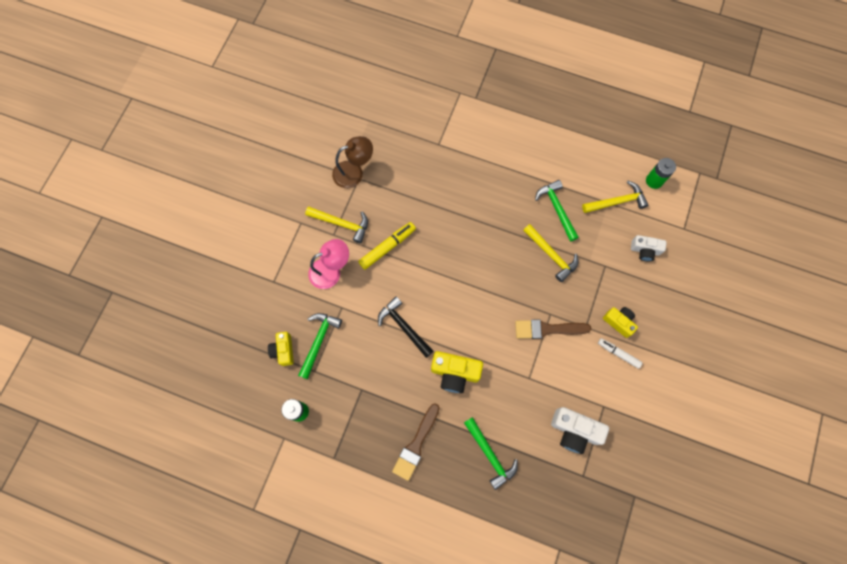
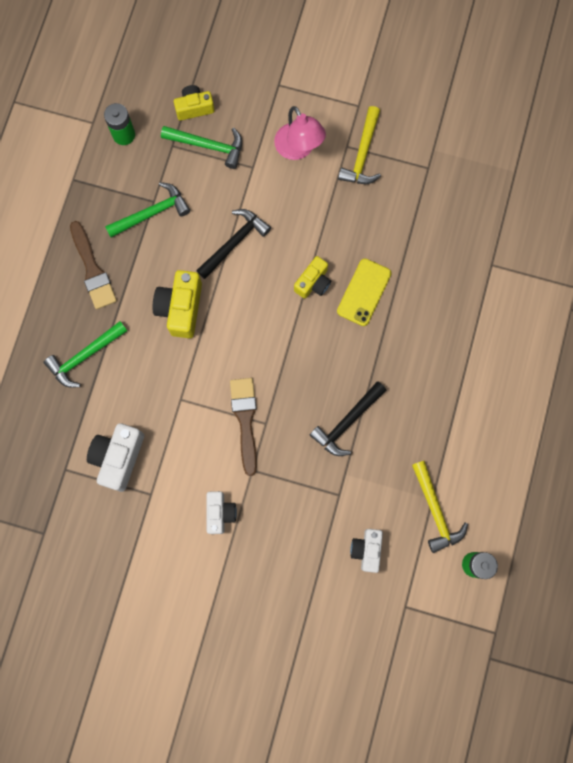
camera: 85 degrees right, 5 degrees up
(354, 172) = (436, 161): brown lamp -> none
(387, 247) = (336, 213): yellow marker -> none
(416, 444) = (92, 269): brown brush -> brown brush turned 135 degrees counterclockwise
(452, 233) = (364, 292): none -> yellow phone
(551, 255) = (347, 422): yellow hammer -> black hammer
(557, 209) = (414, 427): green hammer -> green hammer (152, 213)
(618, 353) = (220, 513): white marker -> white camera
(619, 322) = (262, 513): yellow camera -> yellow camera (313, 282)

